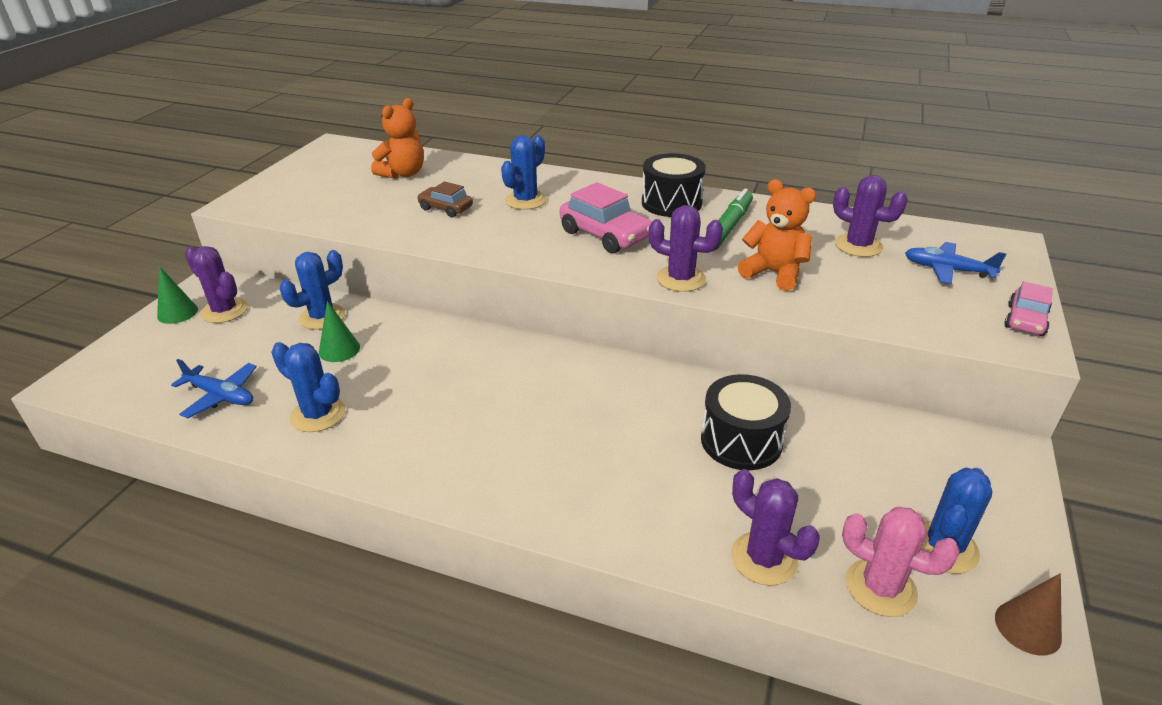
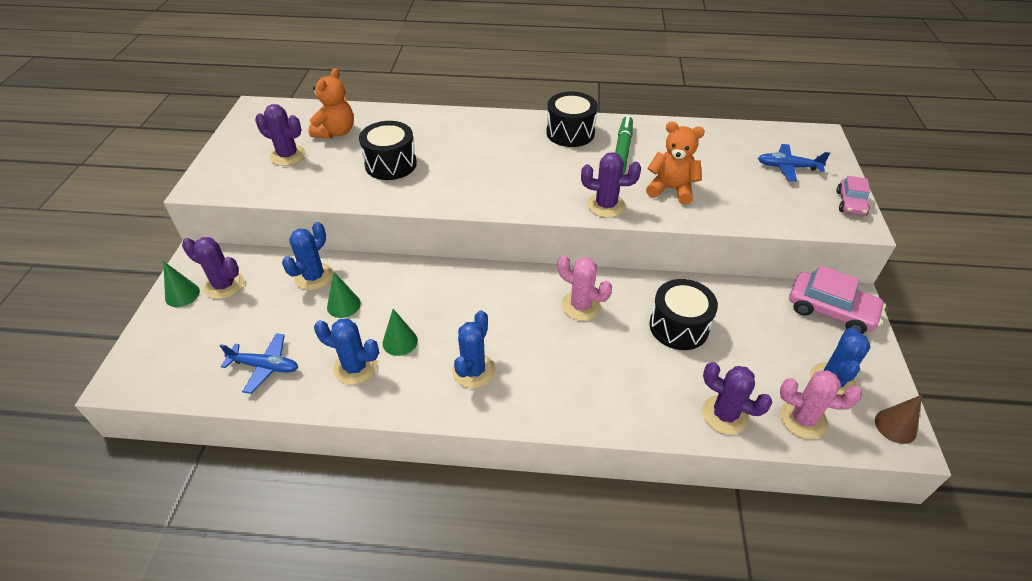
camera: 15 degrees left, 10 degrees up
(382, 397) = (400, 341): none -> green cone
(446, 208) = (390, 164): brown car -> black drum
(525, 200) = (453, 146): blue cactus -> blue cactus (473, 370)
(605, 235) = (532, 172): pink car -> pink car (830, 310)
(620, 396) = (581, 306): none -> pink cactus
(858, 246) = (721, 154): purple cactus -> purple cactus (288, 155)

